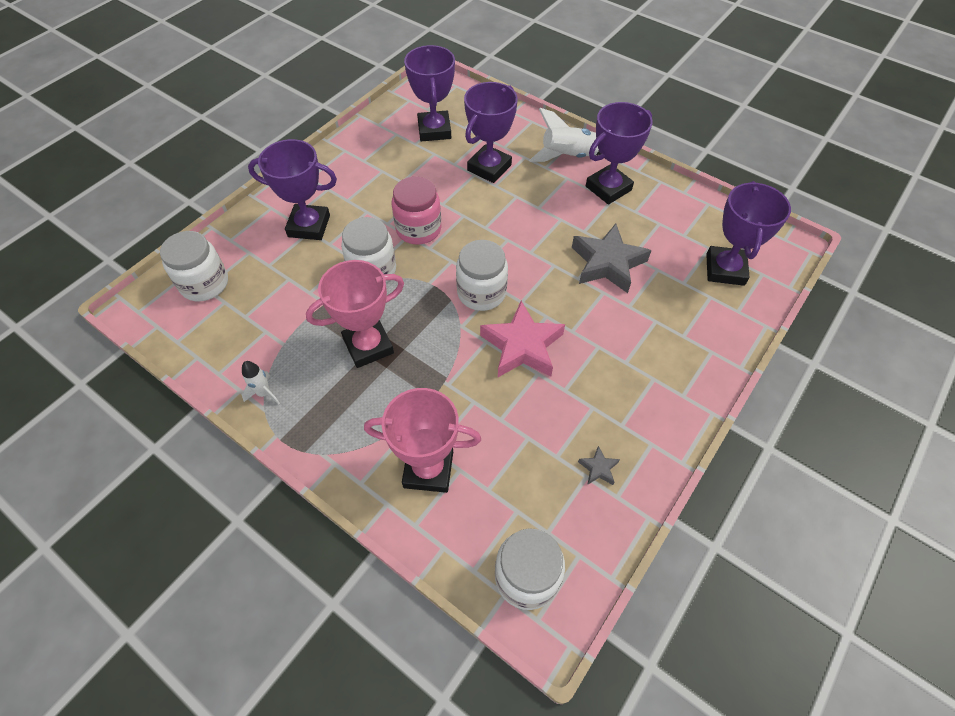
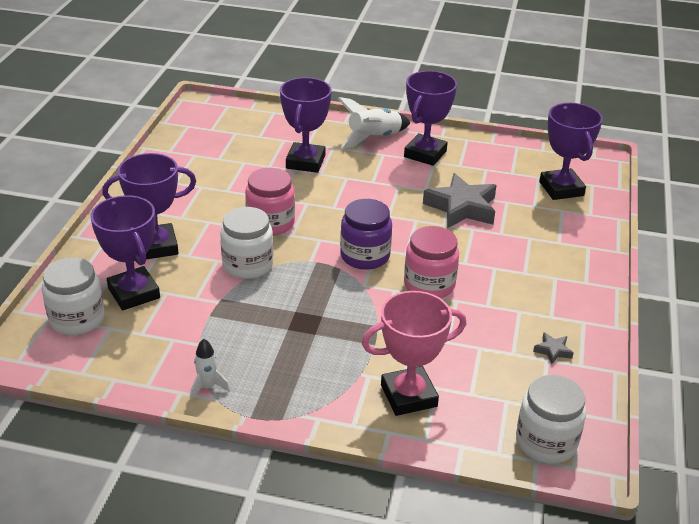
camera: 25 degrees left, 20 degrees down
(368, 346) = (286, 323): pink trophy -> none
(434, 130) = (231, 144): purple trophy -> purple trophy (134, 293)
(481, 293) = (365, 256): white jar -> purple jar
(522, 346) = (429, 285): pink star -> pink jar

